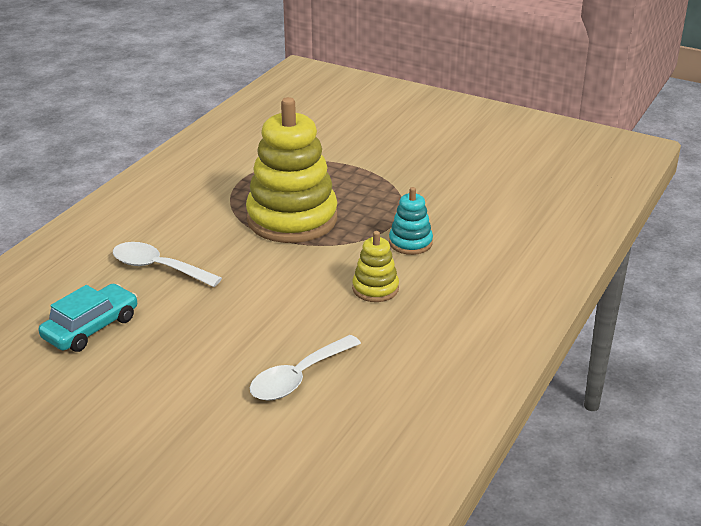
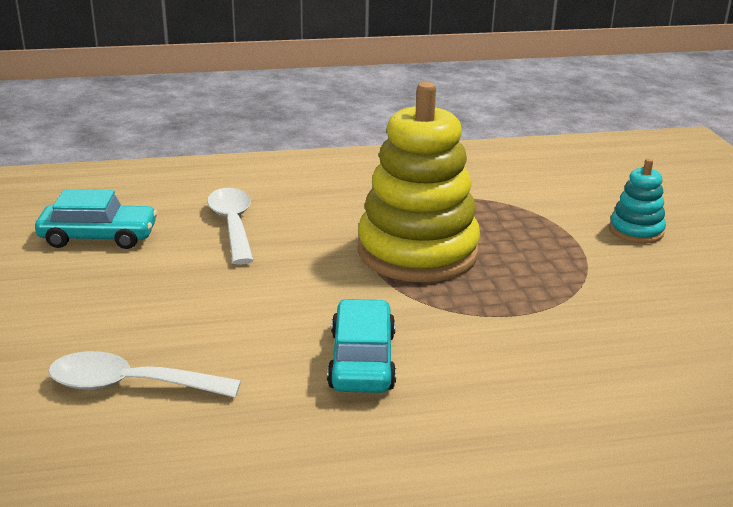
camera: 50 degrees right, 5 degrees down
(375, 289) = (362, 360): yellow stacking toy -> turquoise car
(410, 243) = (489, 343): turquoise stacking toy -> turquoise stacking toy (636, 231)

